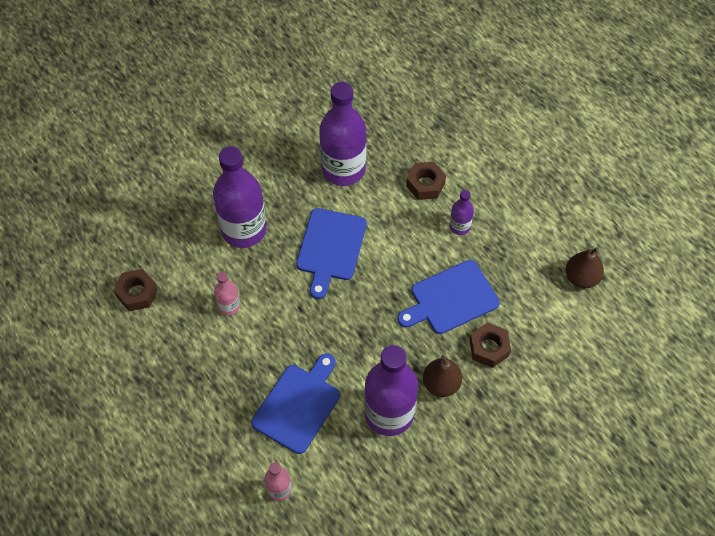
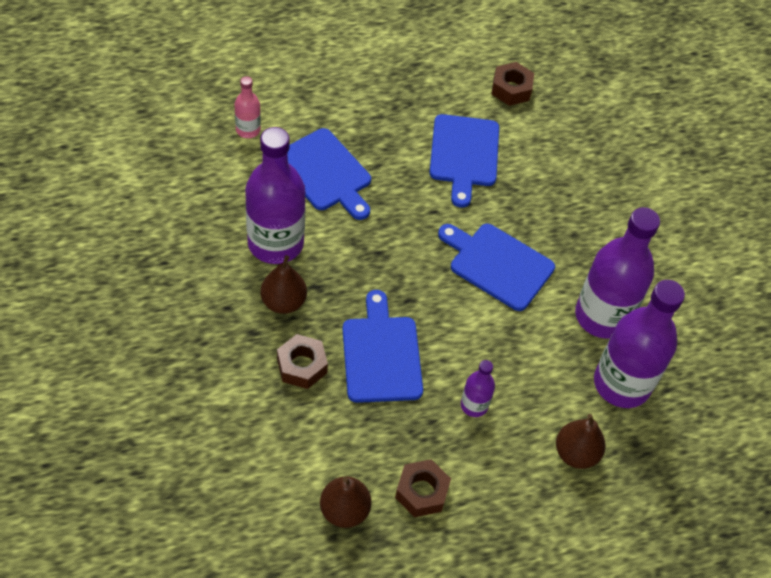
camera: 105 degrees right, 5 degrees down
(229, 306) = (464, 154): pink bottle -> blue cutting board
(244, 229) = (553, 196): purple bottle -> purple bottle (621, 384)
(425, 184) = (549, 393): brown nut -> brown nut (421, 492)
(463, 157) = (576, 453): none -> brown pear

